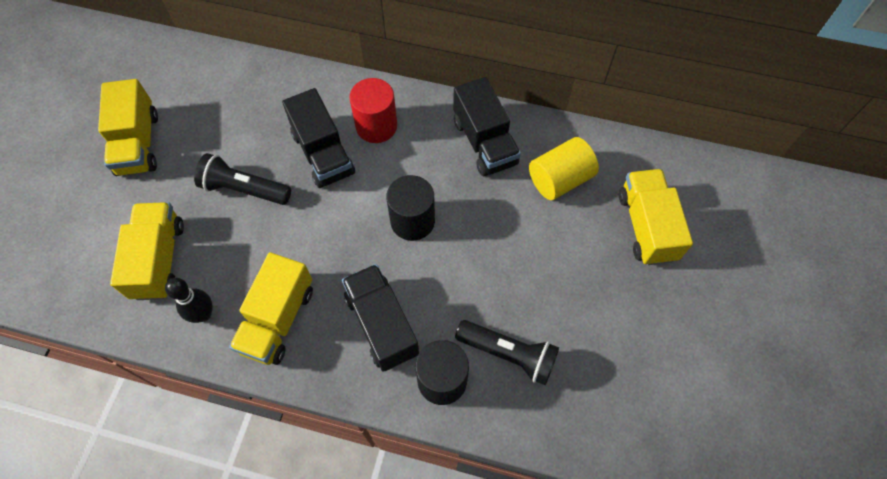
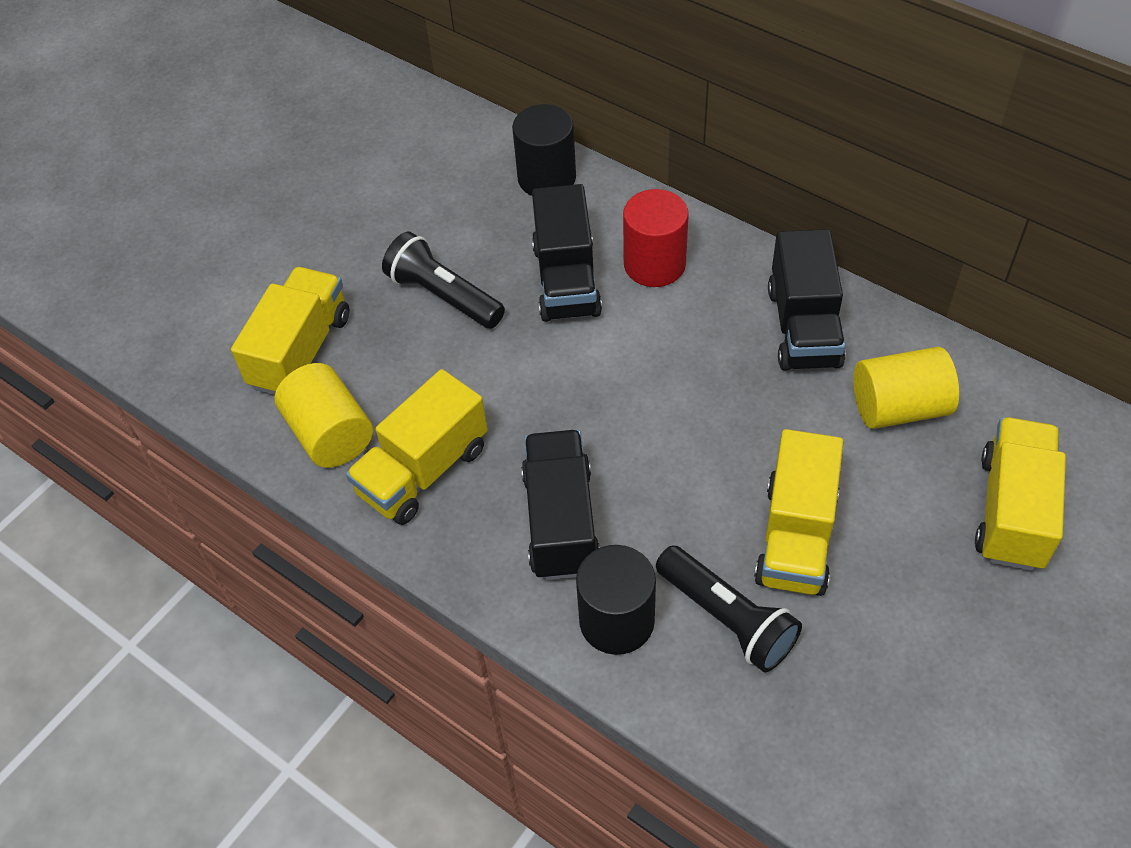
camera: 25 degrees right, 10 degrees down
(138, 143) = (330, 204): yellow truck -> yellow truck (796, 536)
(203, 314) = (330, 434): black bowling pin -> yellow cylinder
(412, 221) = (657, 401): black cylinder -> black cylinder (546, 178)

